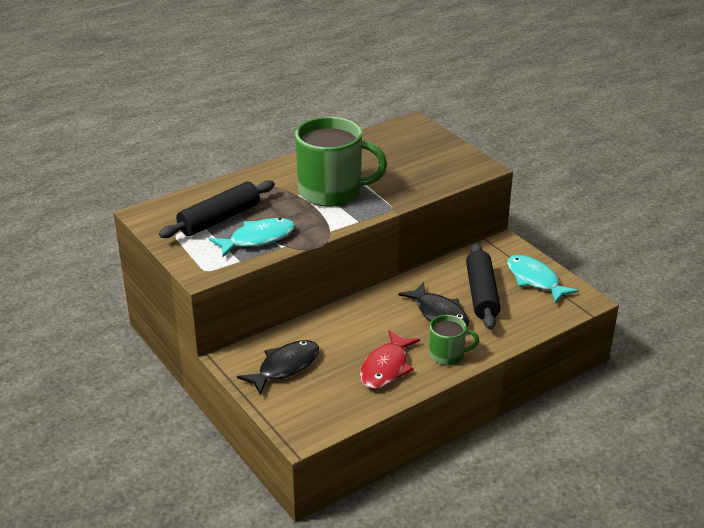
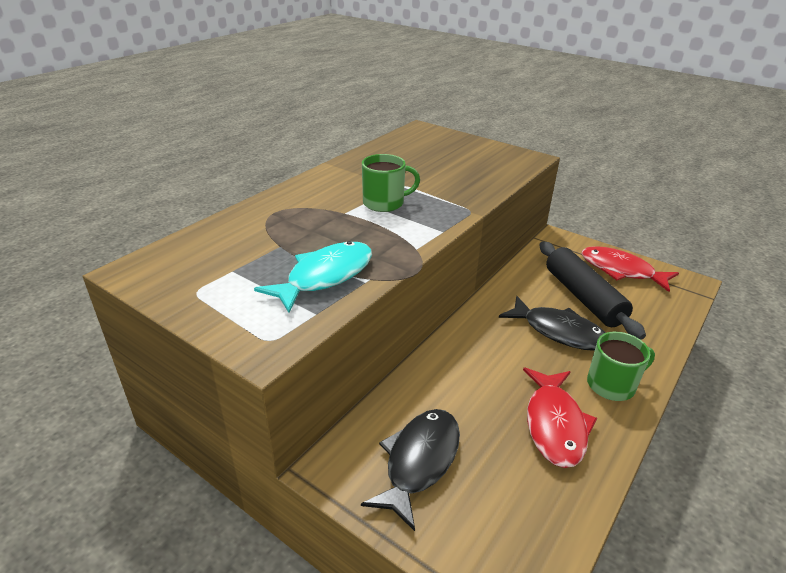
camera: 20 degrees left, 0 degrees up
(219, 219) = (254, 259): black rolling pin -> none
(332, 191) = (384, 203): green mug -> green mug, size x0.51
(535, 280) = (621, 270): turquoise fish -> red fish

